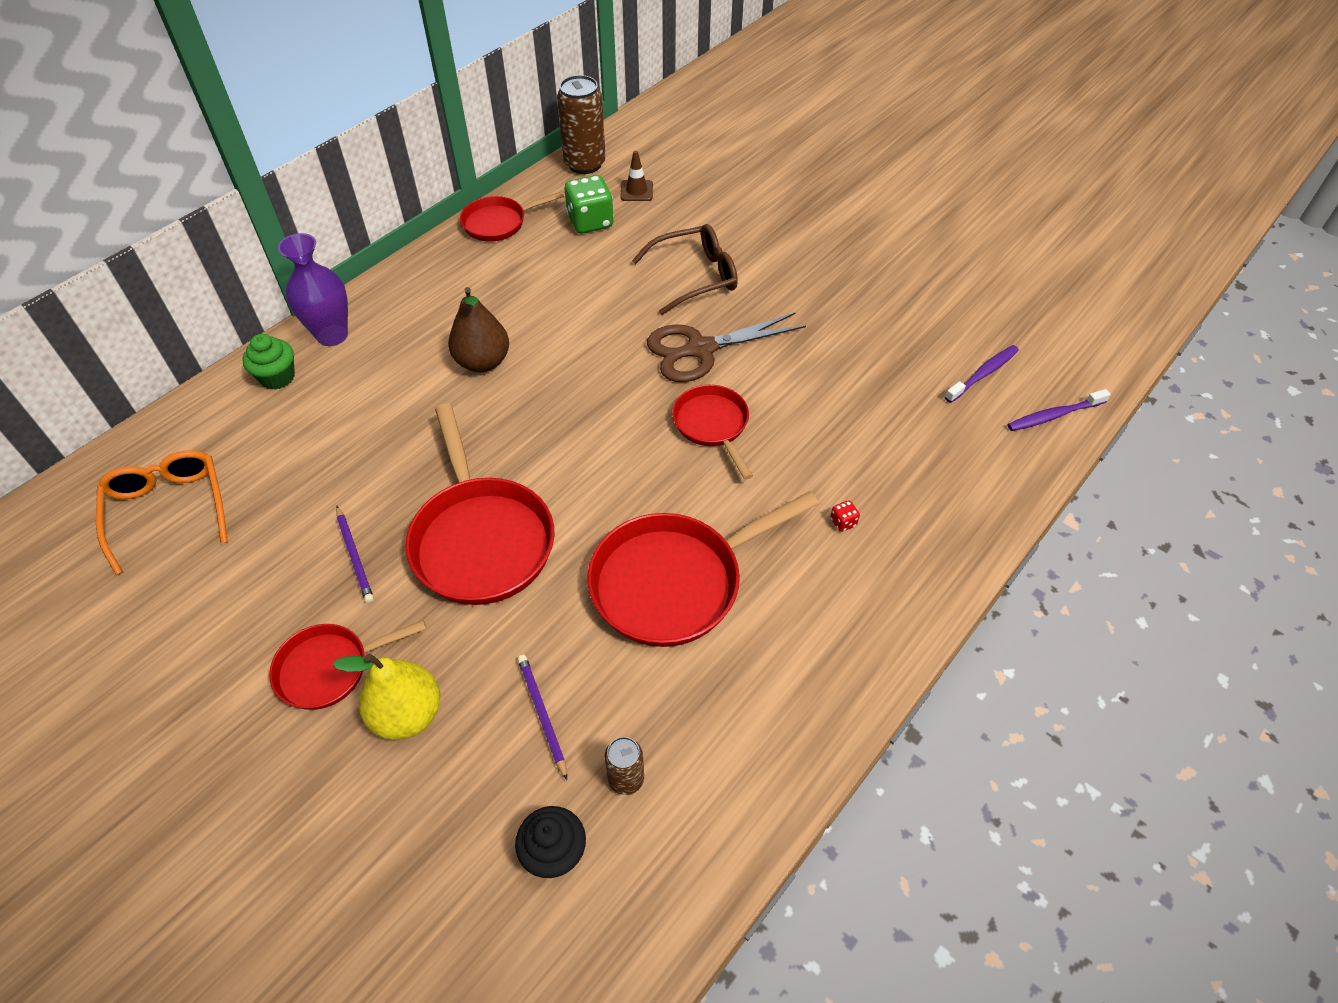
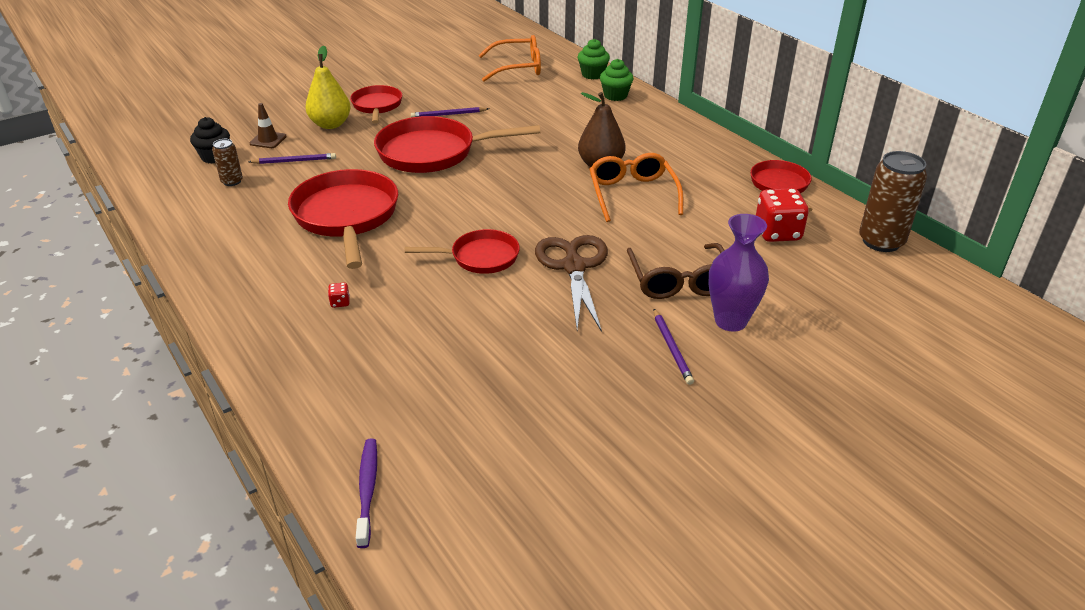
camera: 105 degrees right, 15 degrees down
(201, 413) = (593, 74): none -> green cupcake
(332, 335) = (651, 113): purple vase -> purple vase (730, 321)
(543, 327) = (632, 193): none -> orange glasses
(590, 222) = (777, 233): green dice -> red dice
(636, 191) = (830, 267): brown traffic cone -> brown traffic cone (268, 140)
(793, 271) = (672, 348): none -> purple pencil
(983, 374) = (456, 451): purple toothbrush -> none

